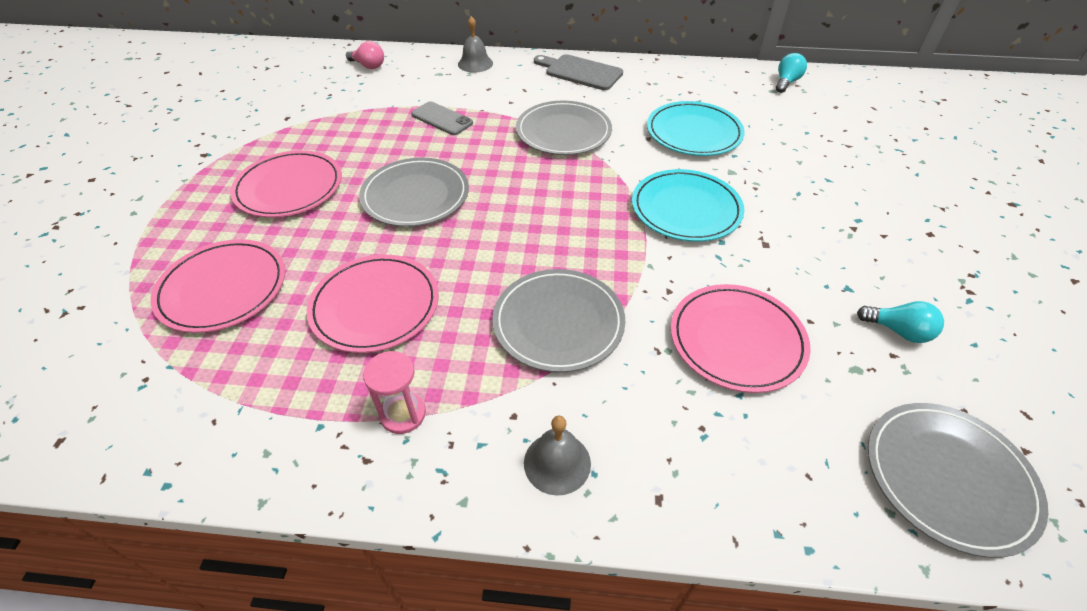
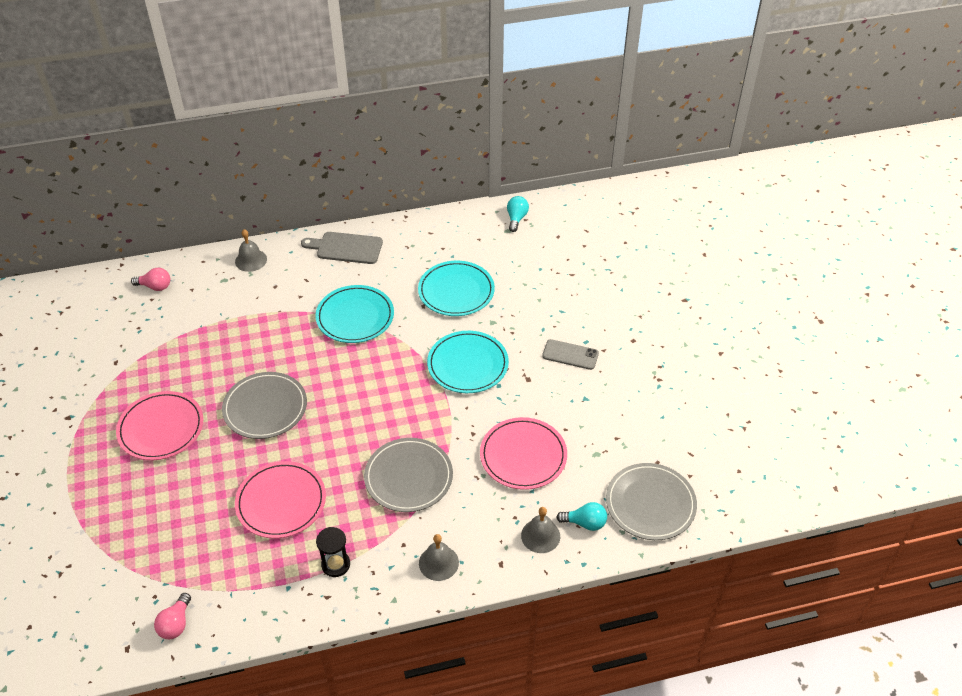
camera: 20 degrees left, 0 degrees up
(143, 428) = (176, 624): none -> pink light bulb
(223, 288) = (164, 522): pink plate -> none
(403, 414) = (336, 564): pink hourglass -> black hourglass
(442, 119) = (250, 329): grey phone -> grey phone (570, 355)
(563, 132) = (355, 317): grey plate -> turquoise plate
(739, 472) = (540, 536): none -> grey bell
(898, 331) = (618, 421): turquoise light bulb -> turquoise light bulb (585, 523)

